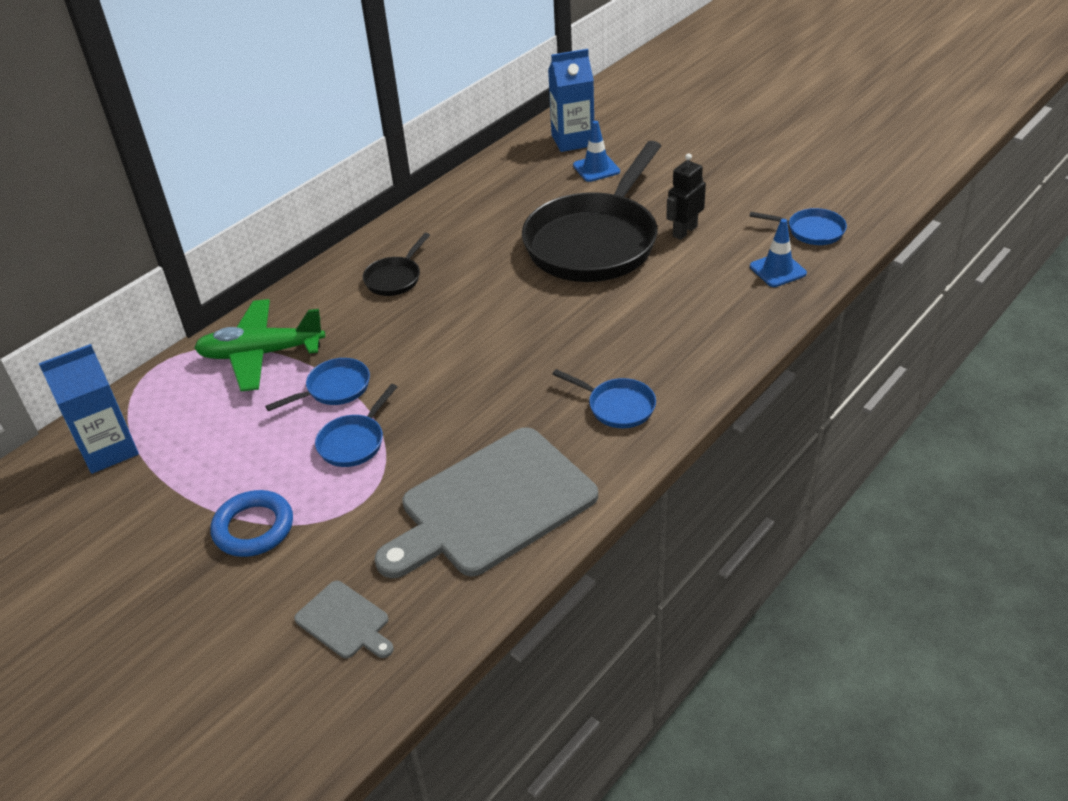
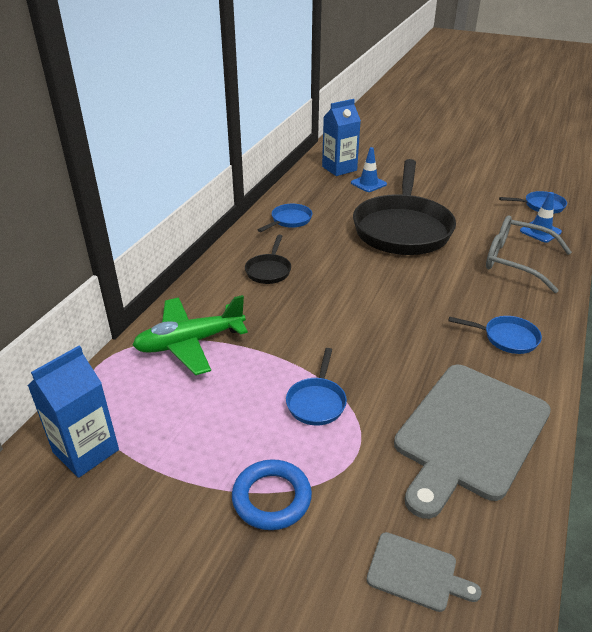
camera: 20 degrees left, 5 degrees down
(334, 389) = (272, 361): blue pan -> blue pan (289, 220)
(684, 231) = (459, 215): black robot -> none
(709, 308) = (515, 261): none -> grey glasses

